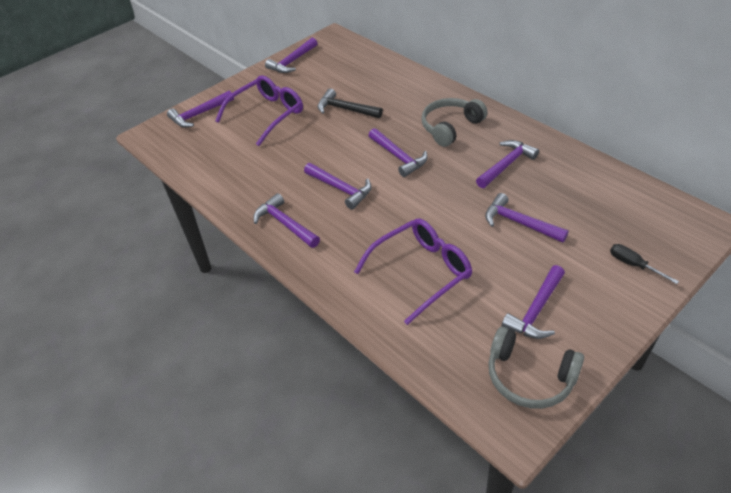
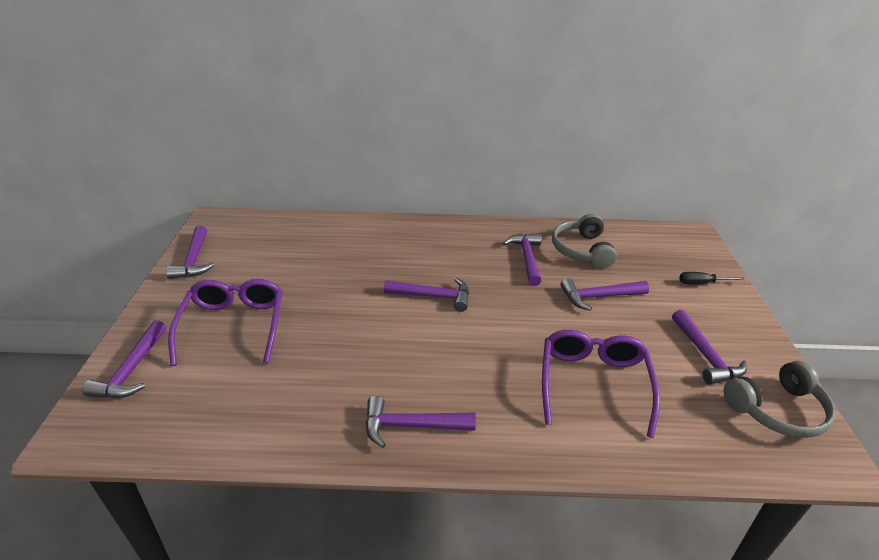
camera: 50 degrees left, 10 degrees down
(341, 189) = (420, 355): purple hammer -> none
(345, 109) = (321, 279): black hammer -> none
(451, 127) = (443, 250): grey headphones -> grey headphones (582, 250)

